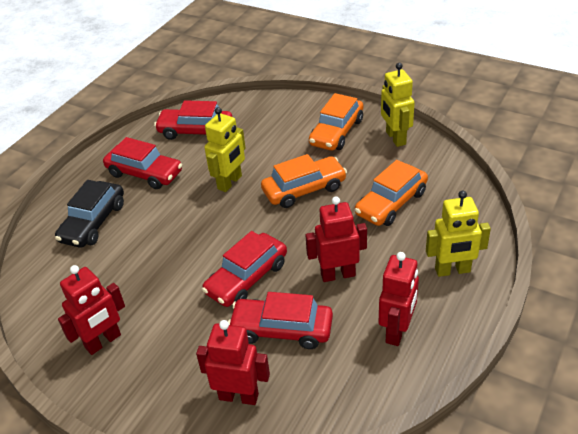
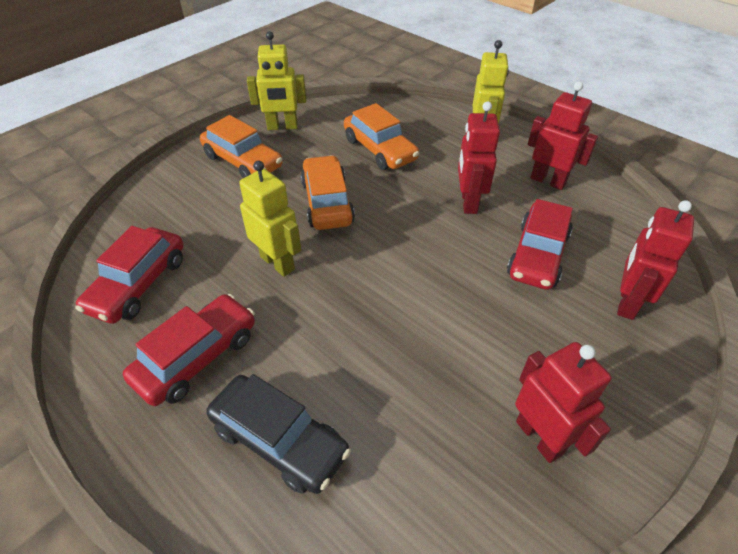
camera: 80 degrees left, 5 degrees up
(246, 278) = (455, 271): red car -> none

